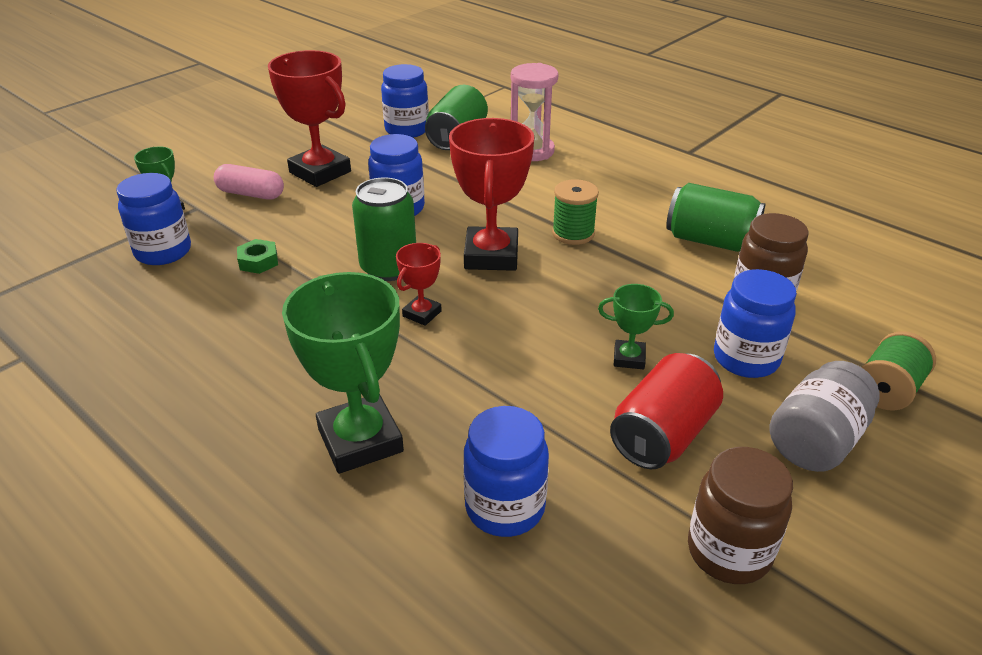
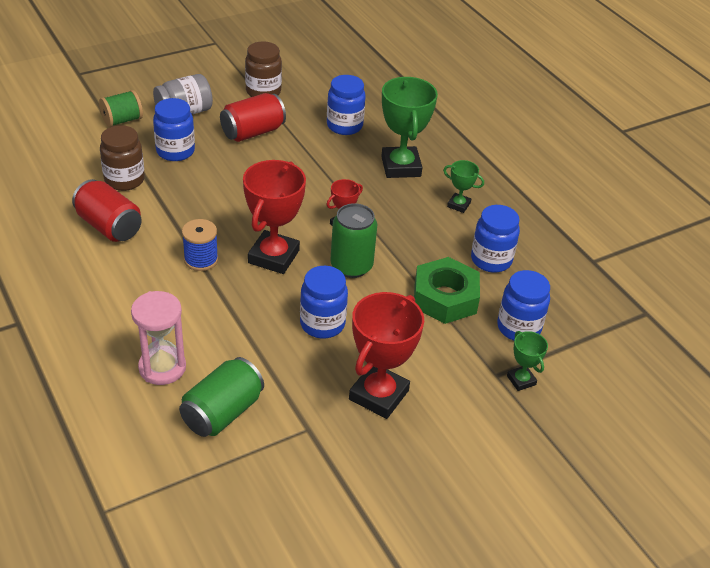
camera: 165 degrees left, 5 degrees up
(251, 194) = (447, 380): pink capsule -> none
(258, 261) = (445, 298): green nut -> green nut, size x2.18
(320, 172) = (378, 395): red trophy -> red trophy turned 60 degrees clockwise
(407, 130) = (268, 444): blue jar -> blue jar (491, 260)
(573, 233) = (201, 260): green spool -> blue spool
(629, 358) = (238, 168): green trophy -> green trophy (458, 205)
(710, 240) = (109, 226): green can -> red can

